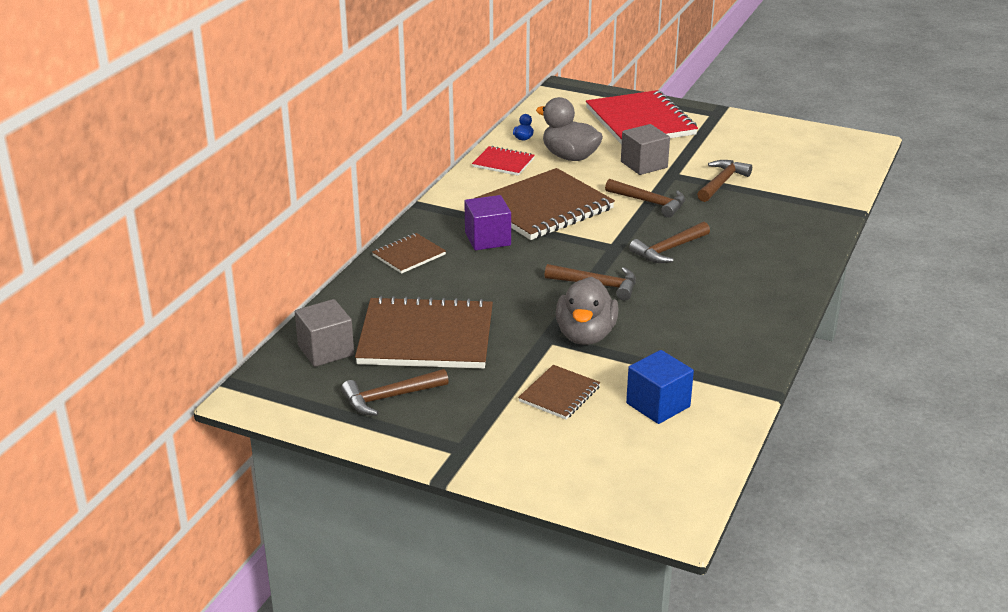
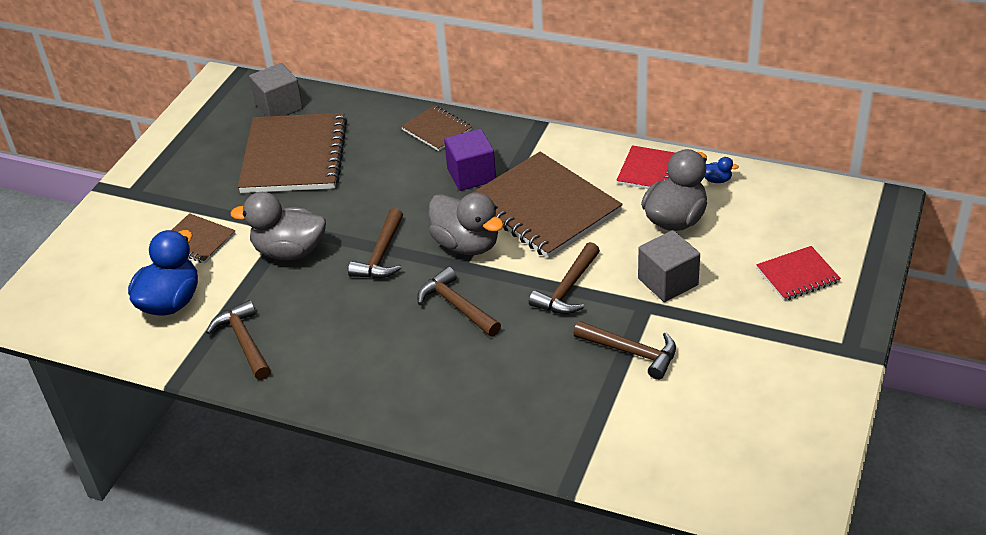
camera: 90 degrees right, 10 degrees up
(390, 397) = (208, 148): brown hammer -> brown hammer (244, 341)
(588, 243) = (466, 244): none -> grey duck
(640, 121) = (797, 275): red notebook -> red notebook, size x0.50
(658, 405) = (171, 302): blue cube -> blue duck

